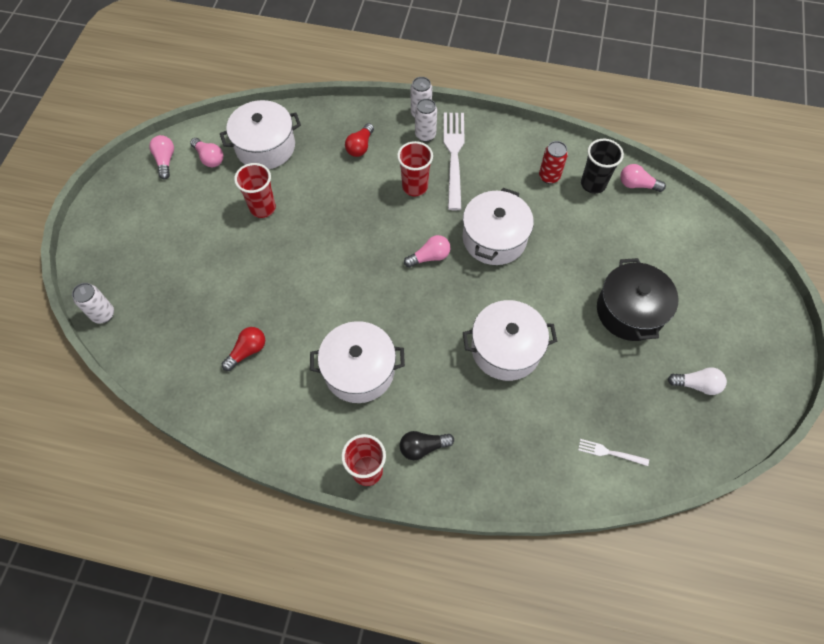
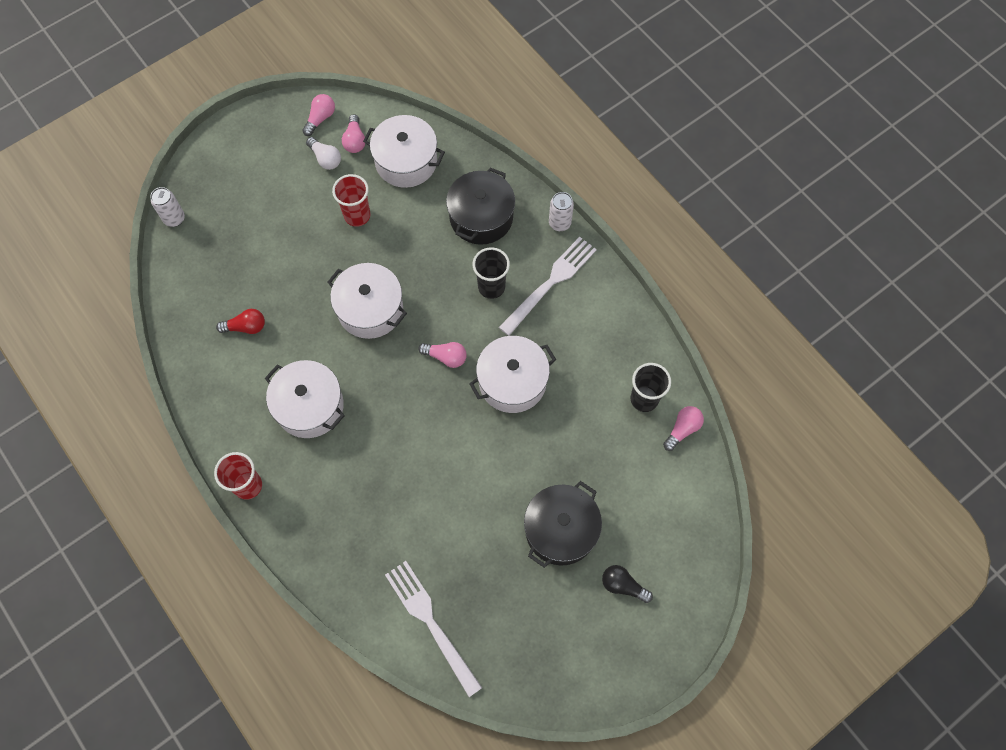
camera: 40 degrees right, 5 degrees up
(360, 146) = (481, 217): red light bulb -> black pot
(415, 187) = (491, 287): red cup -> black cup
(423, 447) = (301, 501): black light bulb -> black light bulb (623, 585)
(425, 135) = (544, 246): white can -> none
(505, 349) = (432, 479): white pot -> white pot (370, 309)
(549, 177) = (612, 363): red can -> none
(609, 452) = (430, 622): white fork -> white fork, size x2.15
(637, 185) = (682, 429): pink light bulb -> pink light bulb turned 75 degrees clockwise
(696, 384) = (552, 631): white light bulb -> white light bulb (325, 158)

